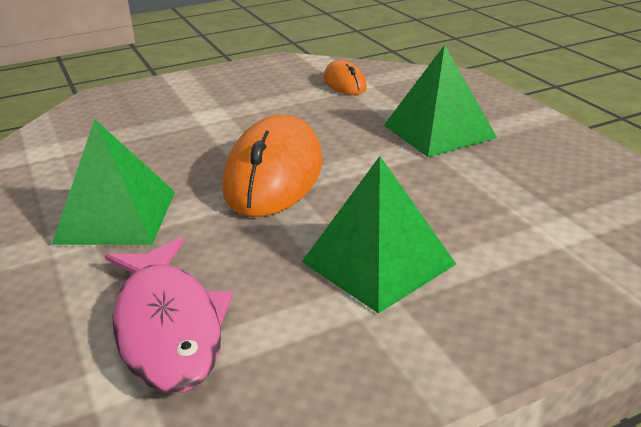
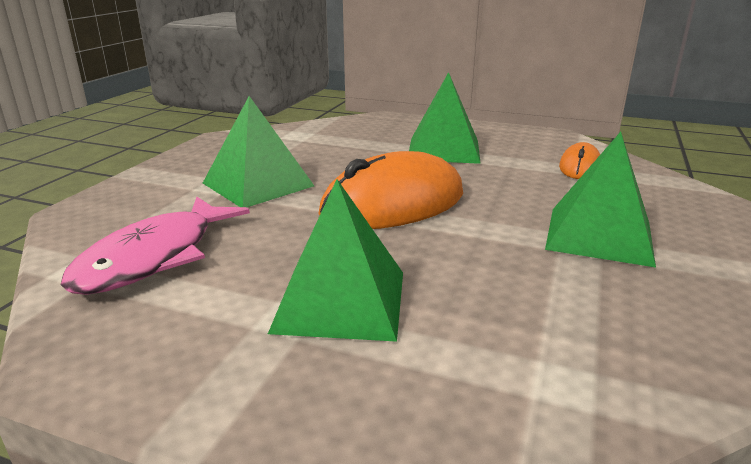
camera: 45 degrees right, 5 degrees down
(220, 109) = (444, 150): none -> green pyramid

